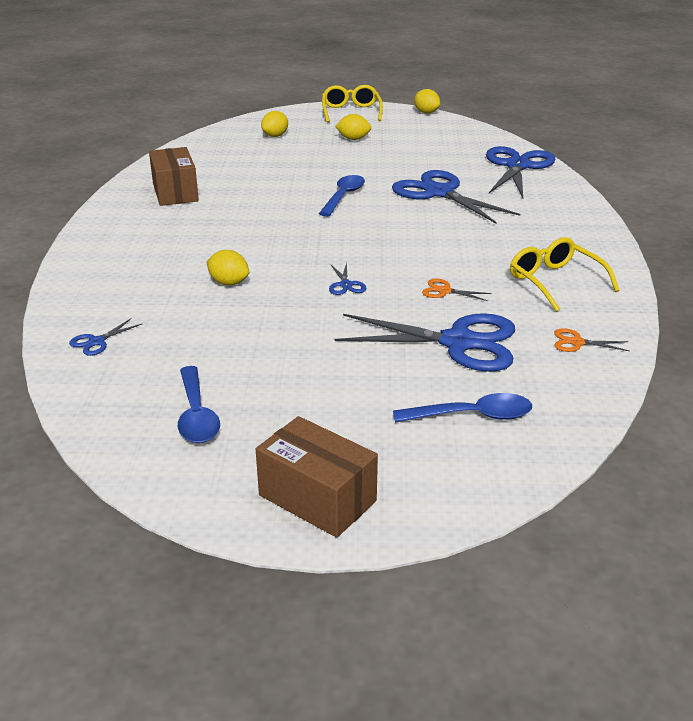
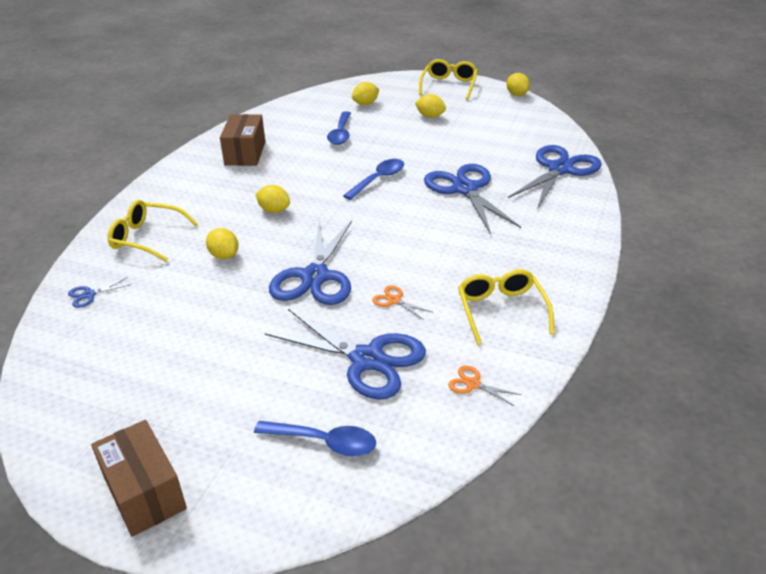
camera: 20 degrees right, 5 degrees up
(123, 281) = (147, 238): none -> yellow glasses
(196, 415) = (112, 385): blue spoon -> blue spoon (340, 134)
(252, 237) = (274, 210): none -> yellow lemon
(346, 285) = (315, 276): blue scissors -> blue scissors, size x2.44

